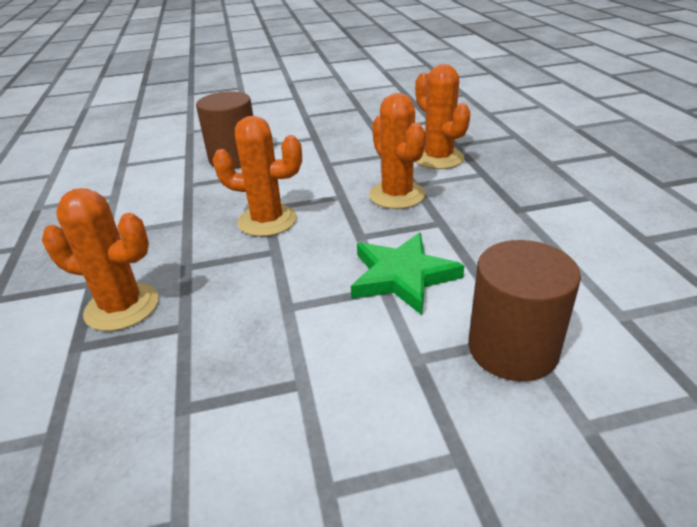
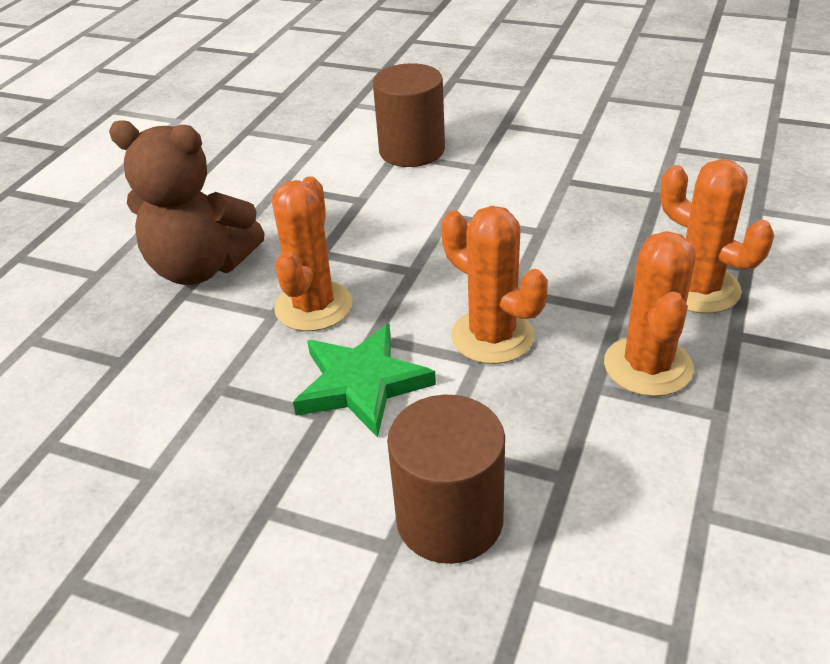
camera: 145 degrees left, 5 degrees up
(402, 276) = (422, 218): green star -> green star (362, 384)
(438, 158) = (183, 344): orange cactus -> orange cactus (648, 366)
(500, 186) = (201, 267): none -> brown teddy bear

